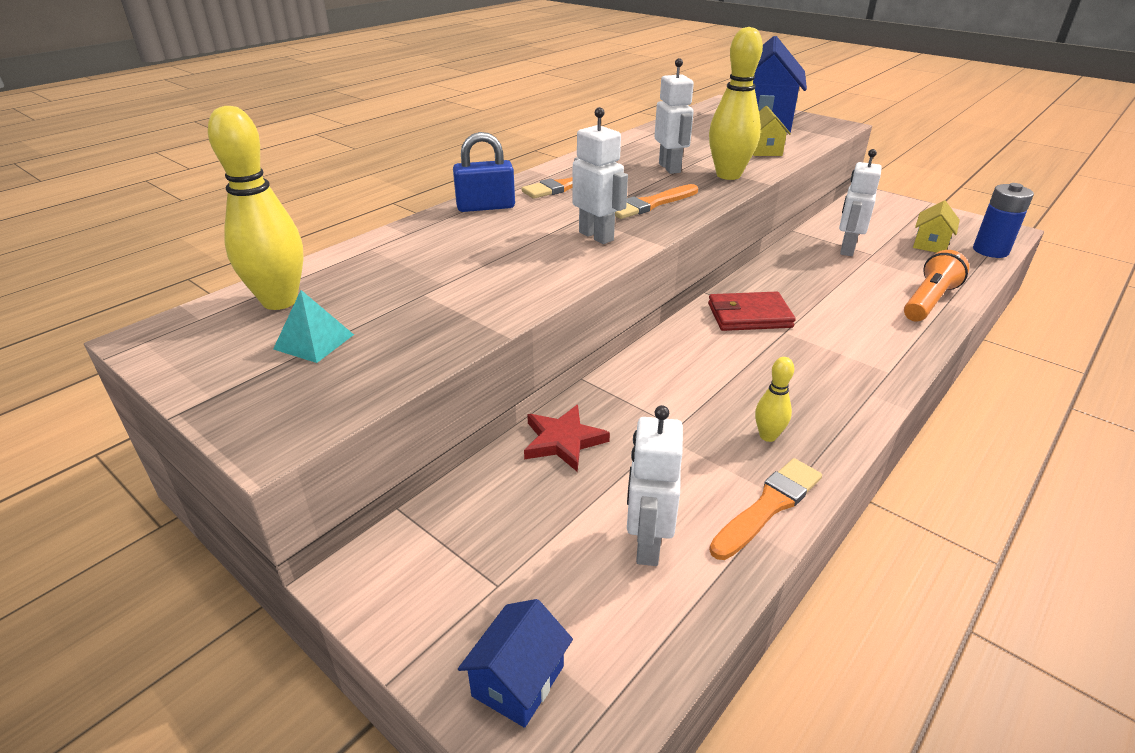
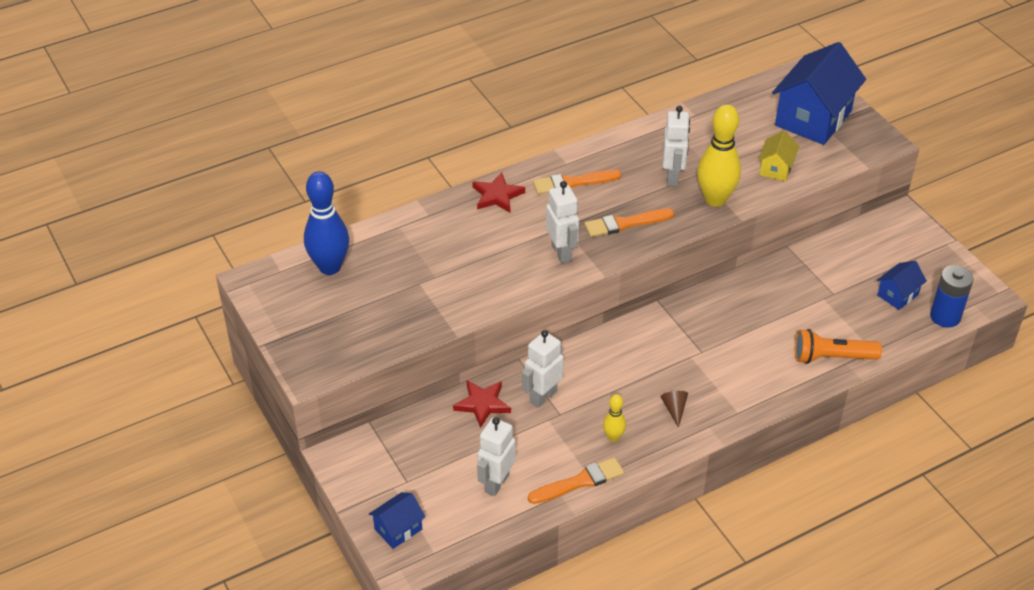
camera: 20 degrees right, 10 degrees up
(280, 301) = (330, 267): yellow bowling pin -> blue bowling pin
(314, 341) = (343, 309): turquoise pyramid -> none
(485, 207) = (497, 196): blue padlock -> red star
(749, 315) = (675, 334): red wallet -> none
(815, 386) = (674, 409): none -> brown cone
(846, 249) = (815, 282): white robot -> white robot (543, 396)
(929, 301) = (832, 357): orange flashlight -> orange flashlight turned 150 degrees counterclockwise
(930, 244) = (898, 295): yellow house -> blue house

